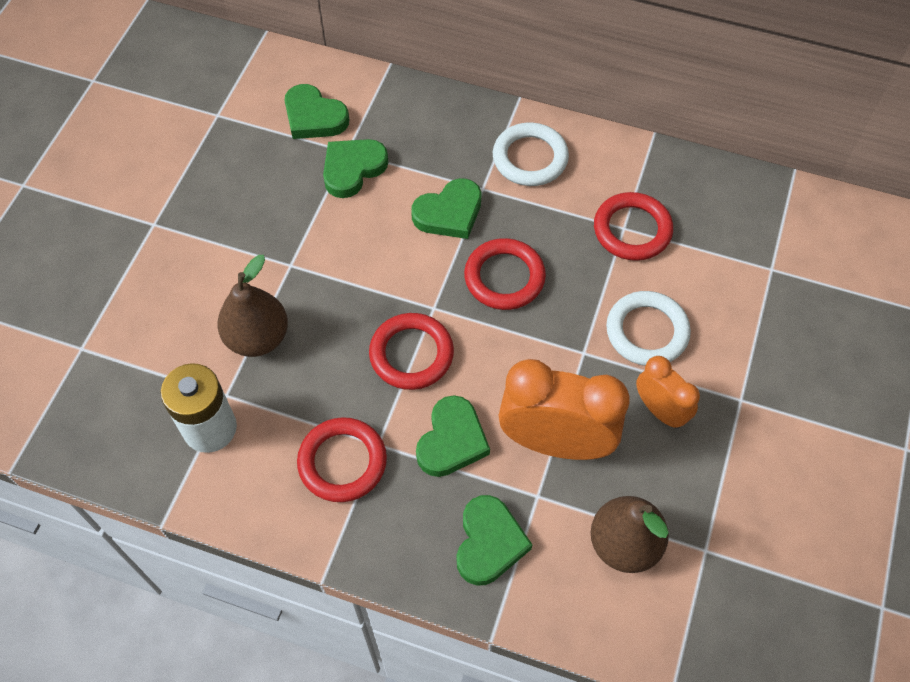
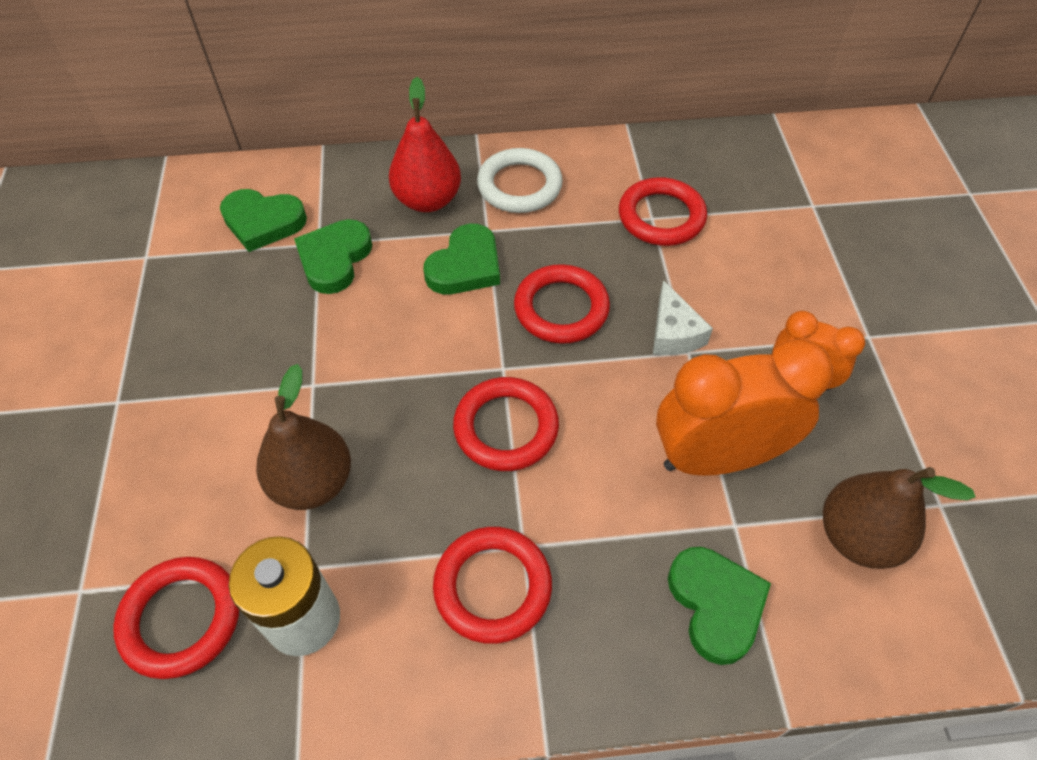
camera: 25 degrees left, 5 degrees down
(135, 394) = (181, 619): none -> red ring
(449, 144) = (427, 200): none -> red pear
(452, 440) = (605, 504): green heart -> none
(581, 332) = (673, 333): none -> white cheese
(647, 331) = (737, 306): white ring -> none

